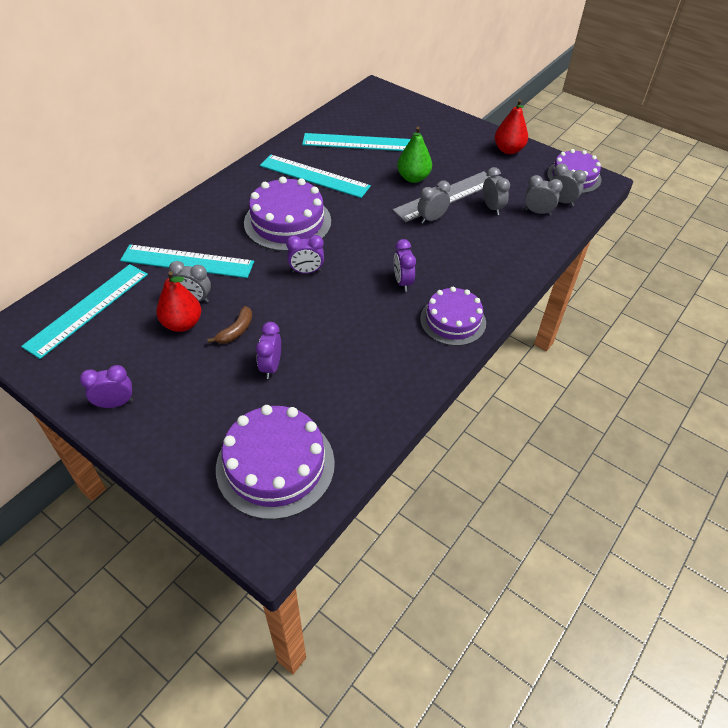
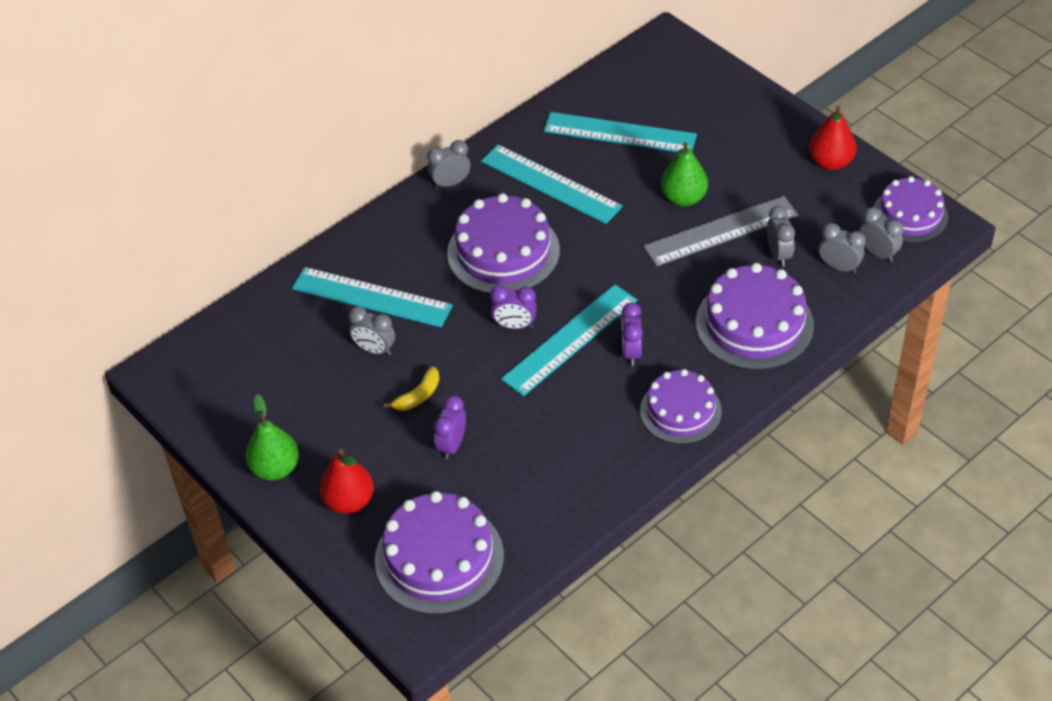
camera: 15 degrees right, 0 degrees up
(88, 309) = (251, 350): turquoise ruler -> turquoise ruler (570, 339)
(115, 403) = (275, 468): purple clock -> green pear
(182, 324) = (357, 380): red pear -> red pear (349, 501)
(236, 331) = (418, 396): brown banana -> yellow banana
(431, 219) = (692, 264): grey clock -> grey clock (450, 183)
(490, 254) = (754, 324): none -> purple cake

